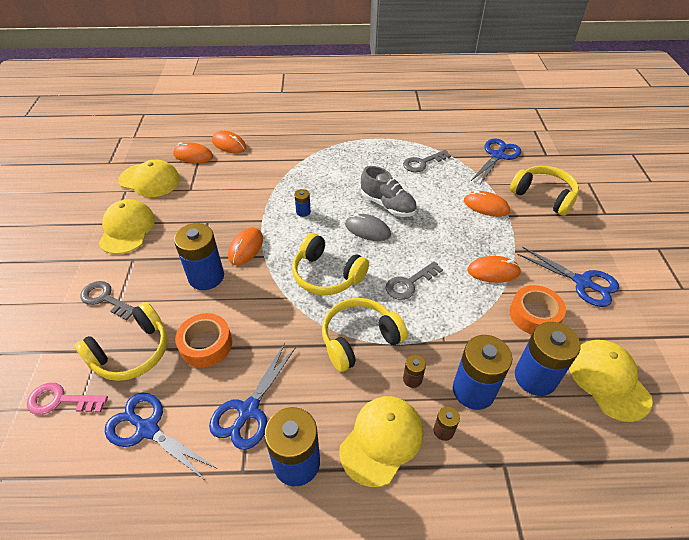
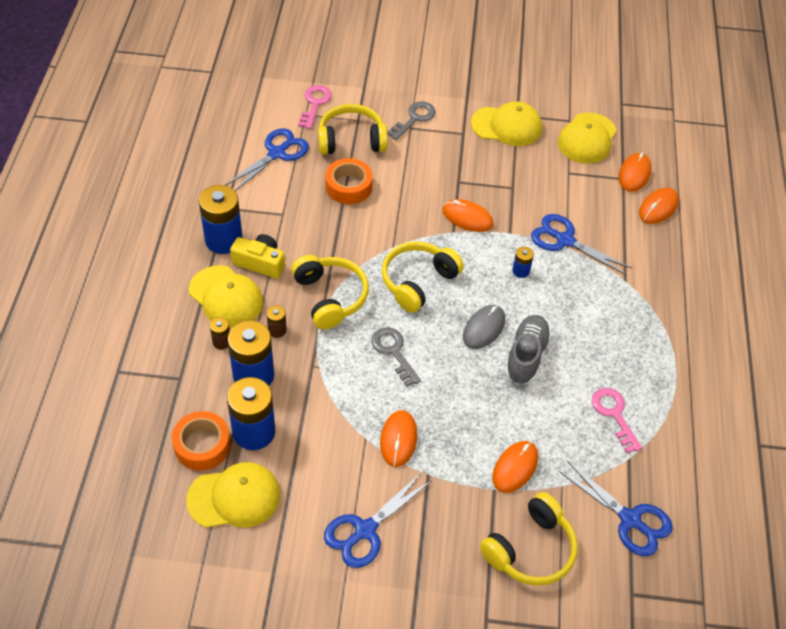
camera: 95 degrees right, 5 degrees up
(132, 352) = (351, 140): yellow headphones -> yellow headphones turned 120 degrees clockwise
(206, 277) = (430, 186): blue battery -> none
(248, 410) = (277, 213): blue scissors -> blue scissors (565, 240)
(326, 413) = (260, 263): none -> yellow camera
(388, 205) = (526, 356): grey shoe -> grey shoe turned 150 degrees clockwise
(422, 163) = (614, 415): grey key -> pink key
(534, 315) = (328, 459): orange tape -> orange tape (202, 445)

